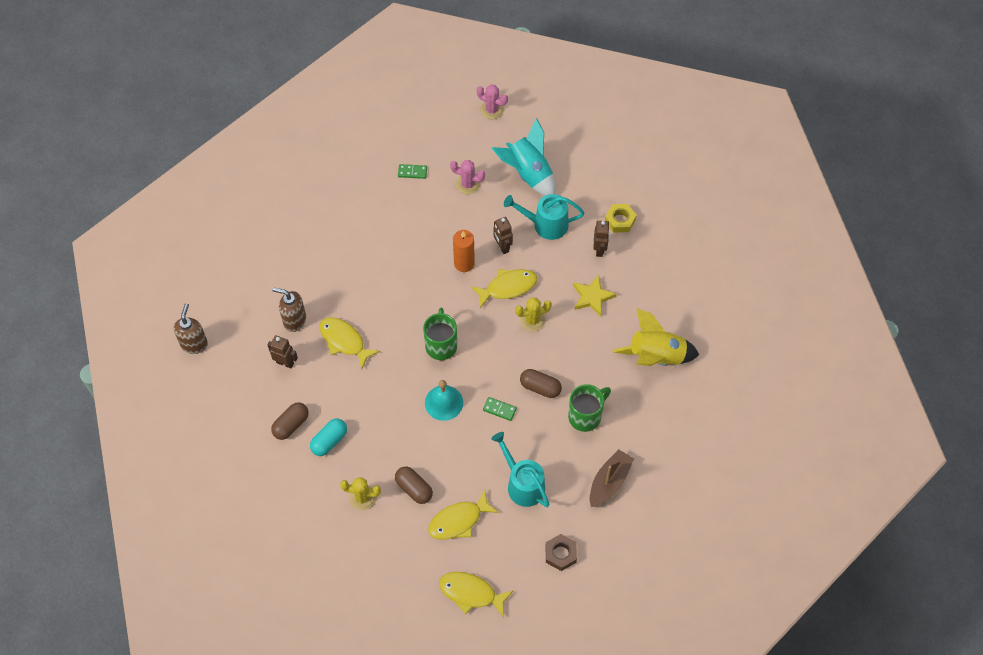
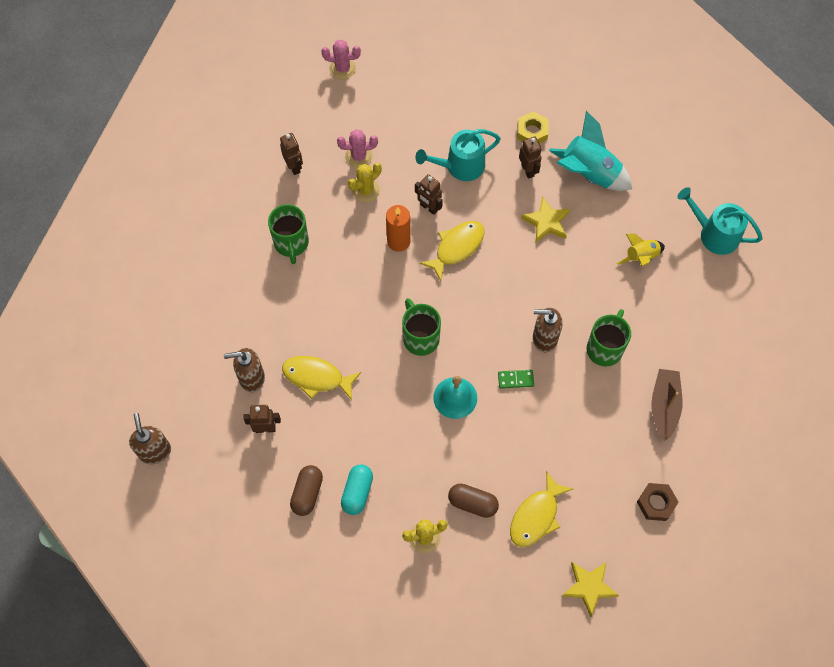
camera: 25 degrees left, 5 degrees up
(379, 231) = (291, 243): none -> green mug
(412, 172) = (294, 167): green domino -> brown robot
(471, 593) = (589, 587): yellow fish -> yellow star
(522, 484) = (580, 448): turquoise watering can -> turquoise watering can (714, 234)
(528, 174) = (415, 120): turquoise rocket -> turquoise rocket (589, 173)
(532, 320) = (499, 271): yellow cactus -> yellow cactus (366, 190)
(540, 387) = (544, 338): brown capsule -> brown soap dispenser
(656, 357) = (641, 257): yellow rocket -> yellow rocket, size x0.56

